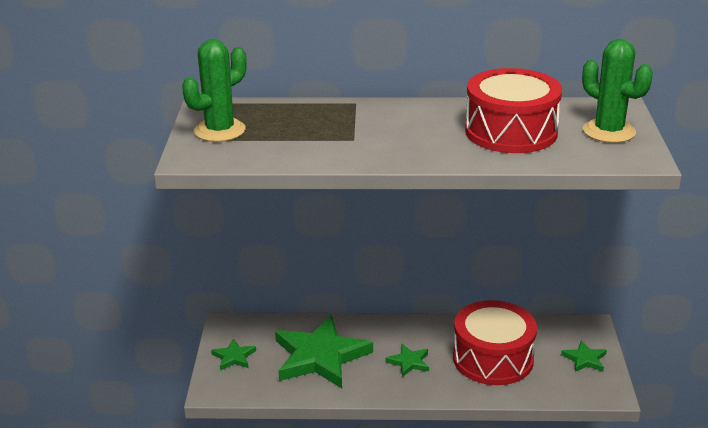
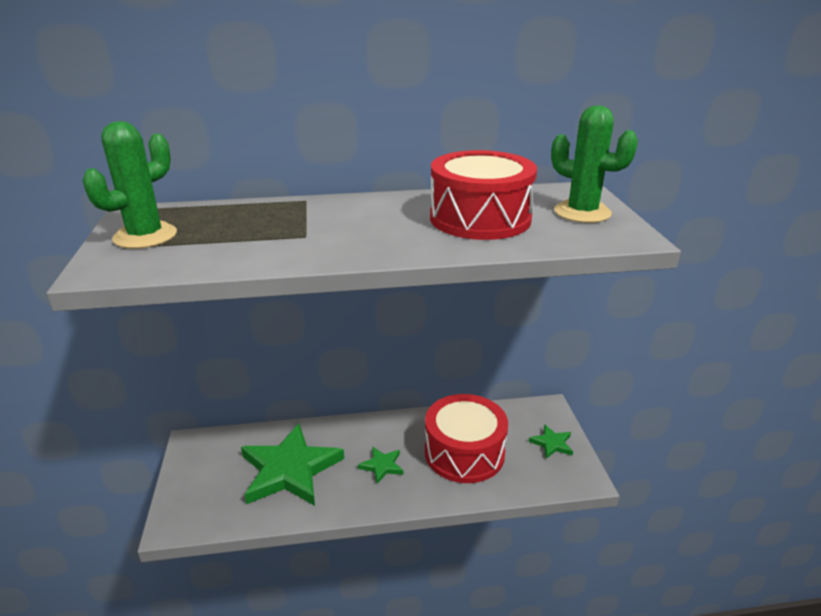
camera: 10 degrees left, 0 degrees up
(234, 357) = (197, 480): green star -> none

